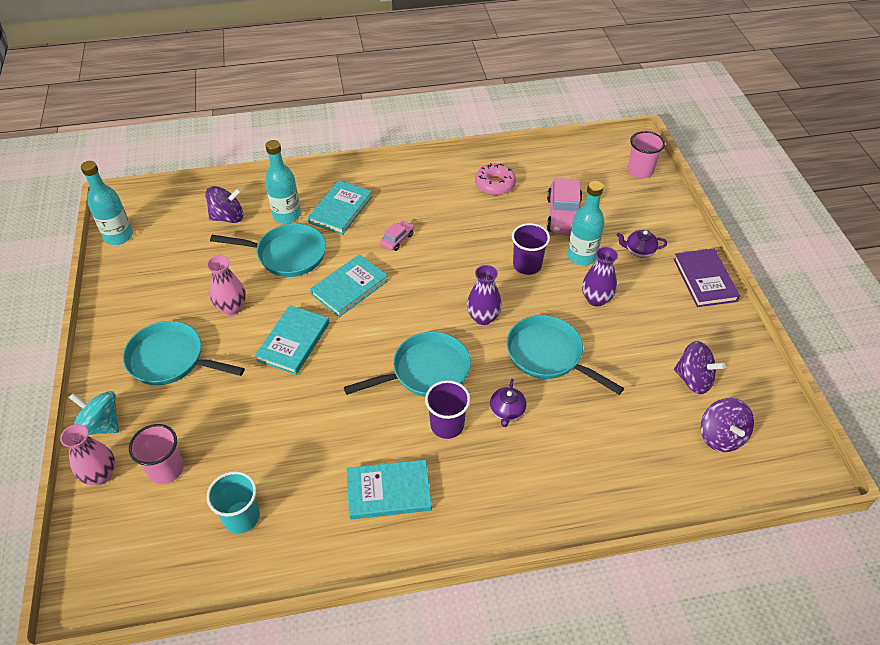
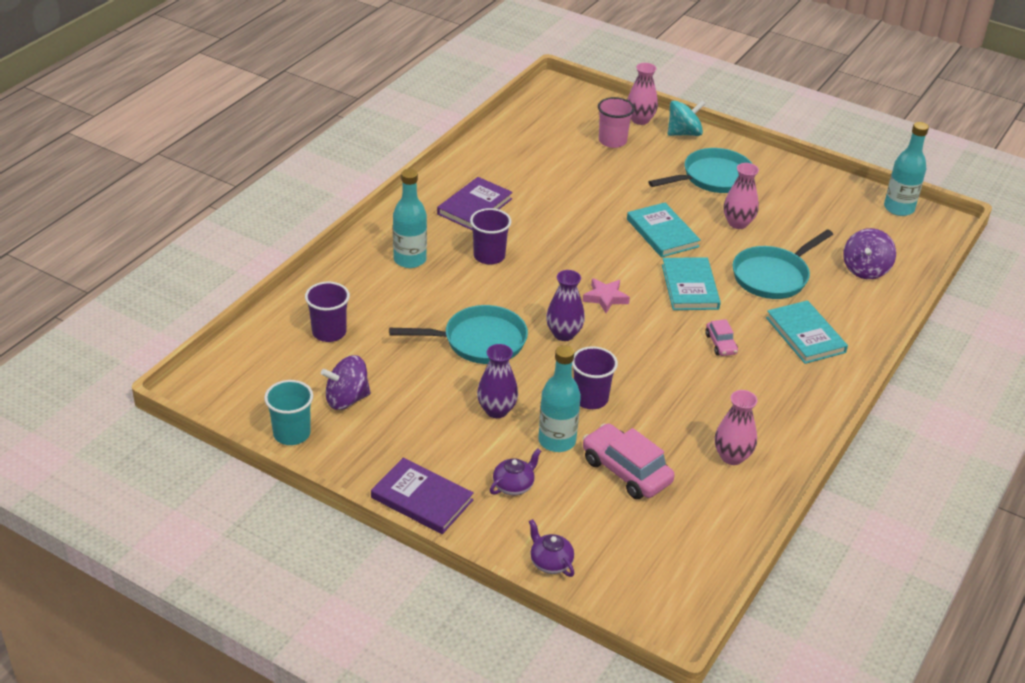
camera: 130 degrees right, 10 degrees down
(241, 517) = (537, 150): turquoise cup -> turquoise cup (292, 434)
(287, 215) = (831, 301): turquoise bottle -> turquoise bottle (410, 259)
(388, 491) = (474, 206): turquoise book -> purple book
(416, 322) = (605, 298): none -> pink star
(426, 371) = (549, 274): turquoise pan -> none
(495, 184) = (732, 456): pink donut -> pink vase
(507, 411) = (460, 288): purple teapot -> purple teapot (550, 562)
(640, 171) = (624, 590): pink cup -> none
(655, 449) = (329, 332): none -> purple cup
(721, 436) = (287, 371): purple spinning top -> none

